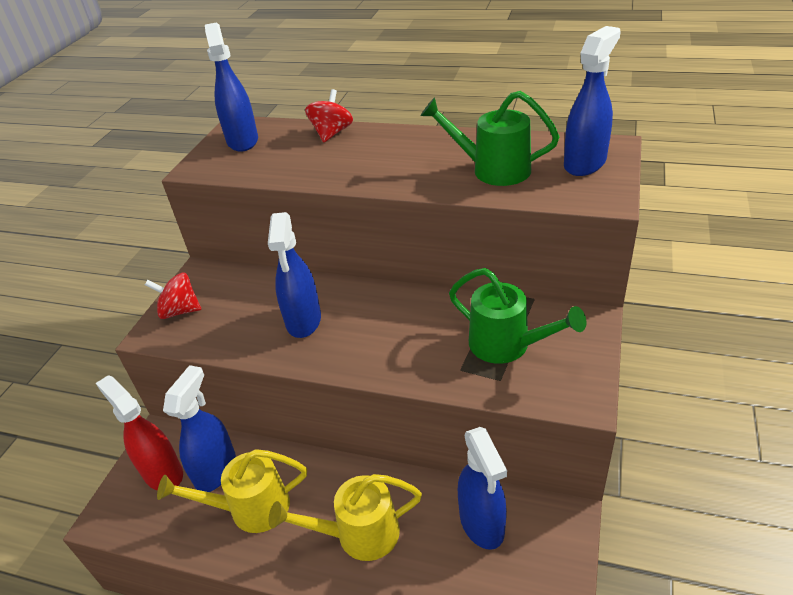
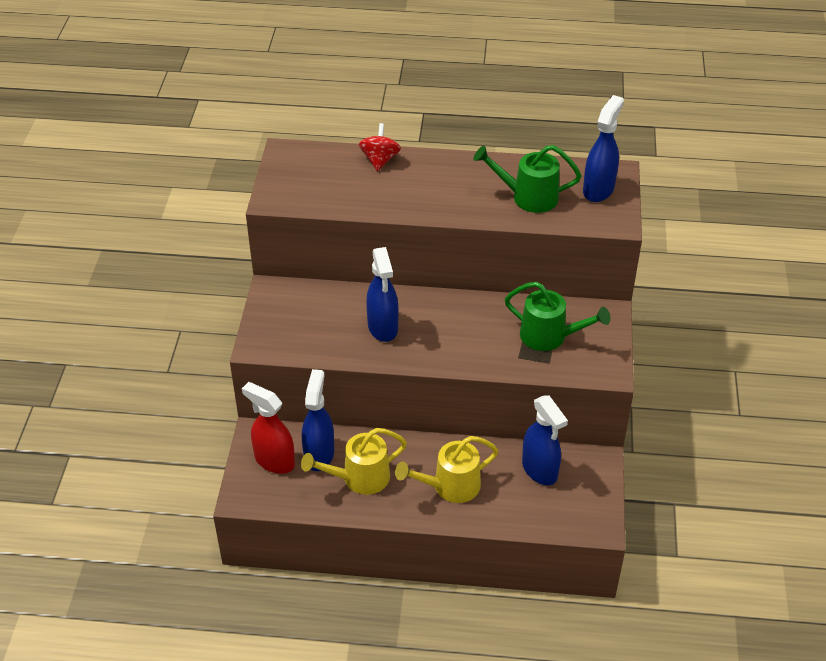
camera: 15 degrees left, 5 degrees up
(180, 311) = (271, 325): red spinning top -> none
(242, 141) = (300, 169): blue spray bottle -> none

